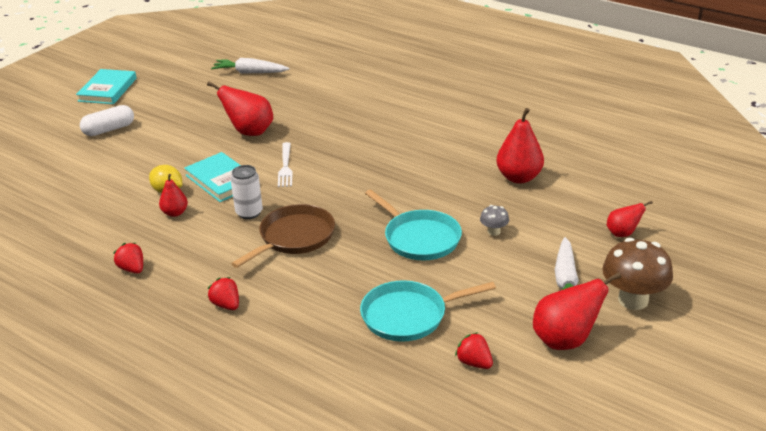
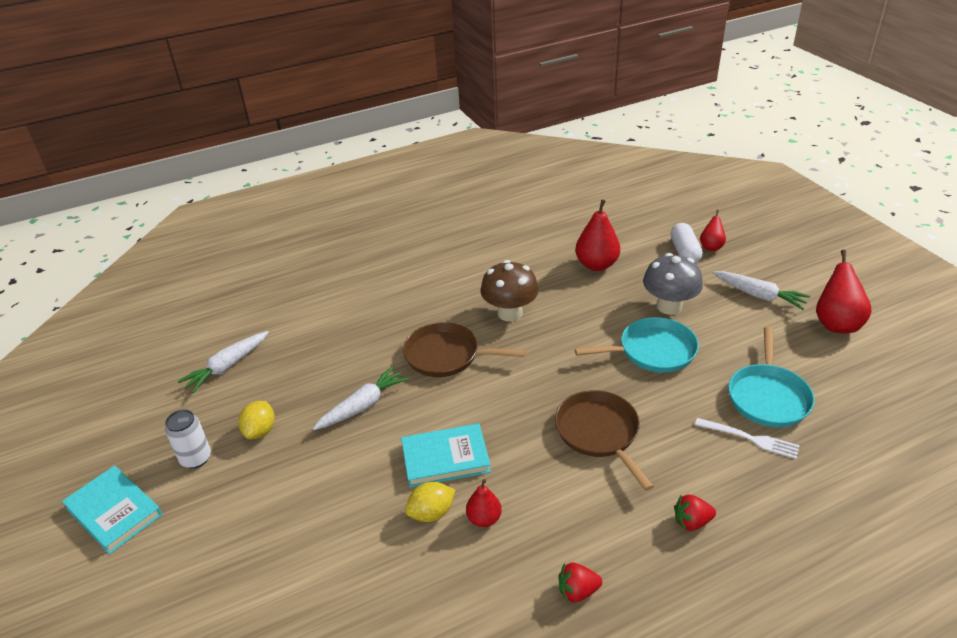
camera: 60 degrees left, 5 degrees up
(109, 130) = (227, 536): white capsule -> white capsule (684, 252)
(200, 106) = (260, 431): none -> yellow lemon
(249, 132) = (362, 406): red pear -> white carrot
(249, 213) = (529, 454): white can -> white can (196, 458)
(285, 167) = (460, 399): white fork -> white fork (750, 438)
(329, 146) = (446, 355): none -> brown pan
(474, 363) = (848, 381): red strawberry -> none
(494, 231) = (669, 306): grey mushroom -> grey mushroom, size x2.10
(633, 300) = (798, 274): brown mushroom -> brown mushroom (510, 313)

